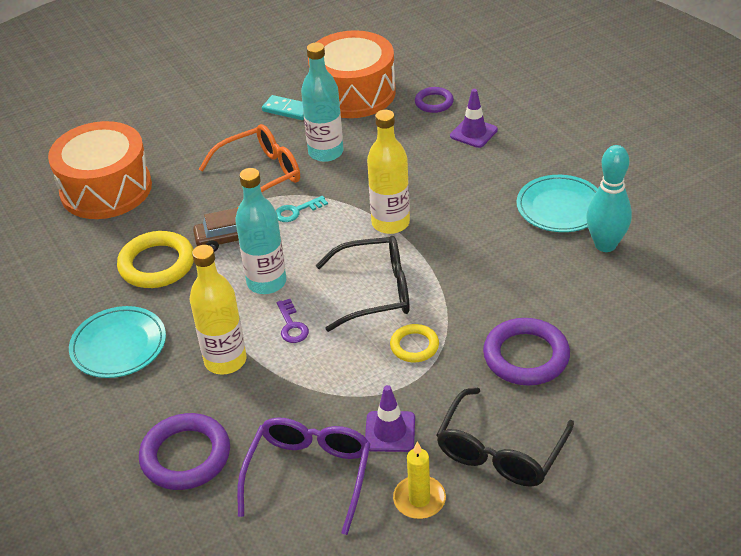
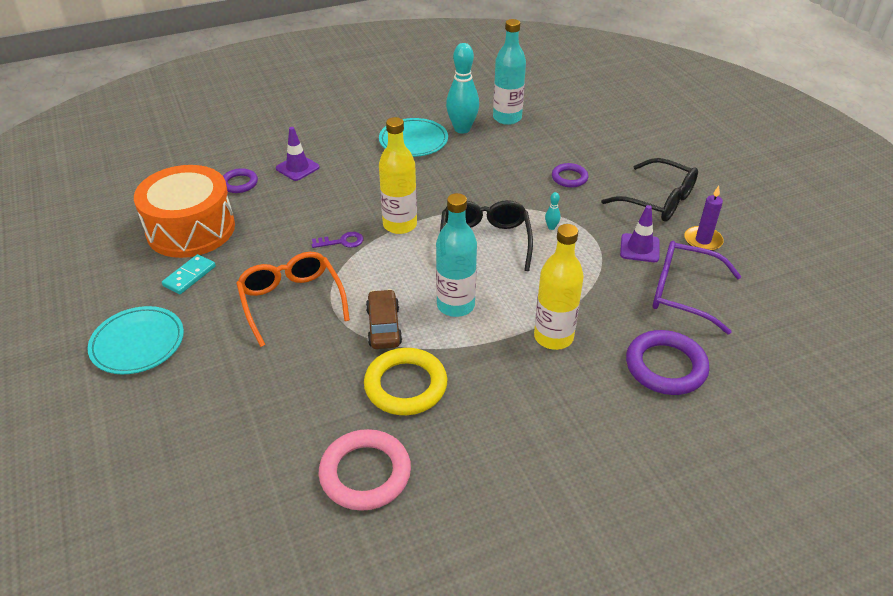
camera: 85 degrees left, 0 degrees up
(61, 256) = (365, 473): none -> pink ring
(106, 189) = (254, 433): orange drum -> none
(119, 346) = (522, 416): turquoise plate -> turquoise plate (138, 343)
(291, 325) = (516, 292): purple key -> purple key (342, 242)
(296, 211) = (360, 280): turquoise key -> none
(326, 152) = (278, 255): turquoise bottle -> turquoise bottle (507, 118)
(414, 346) = (551, 227): yellow ring -> turquoise bowling pin
(419, 499) = (703, 240): yellow candle -> purple candle
(526, 356) = (569, 178): purple ring -> purple ring, size x0.58

